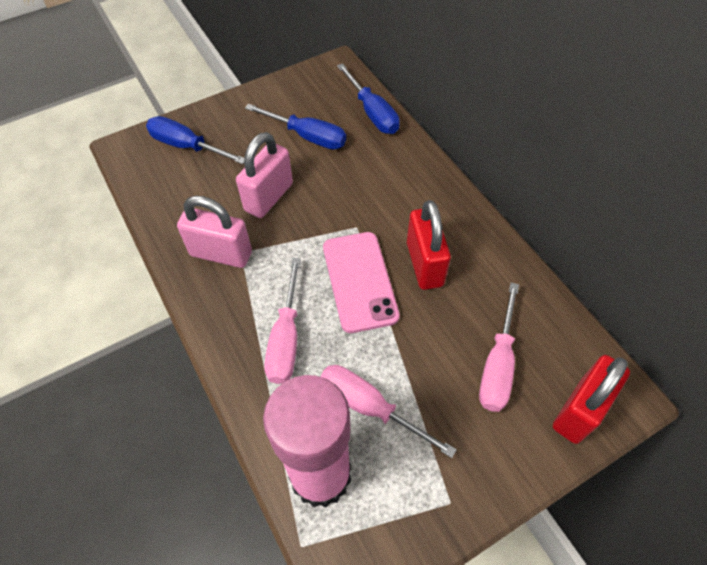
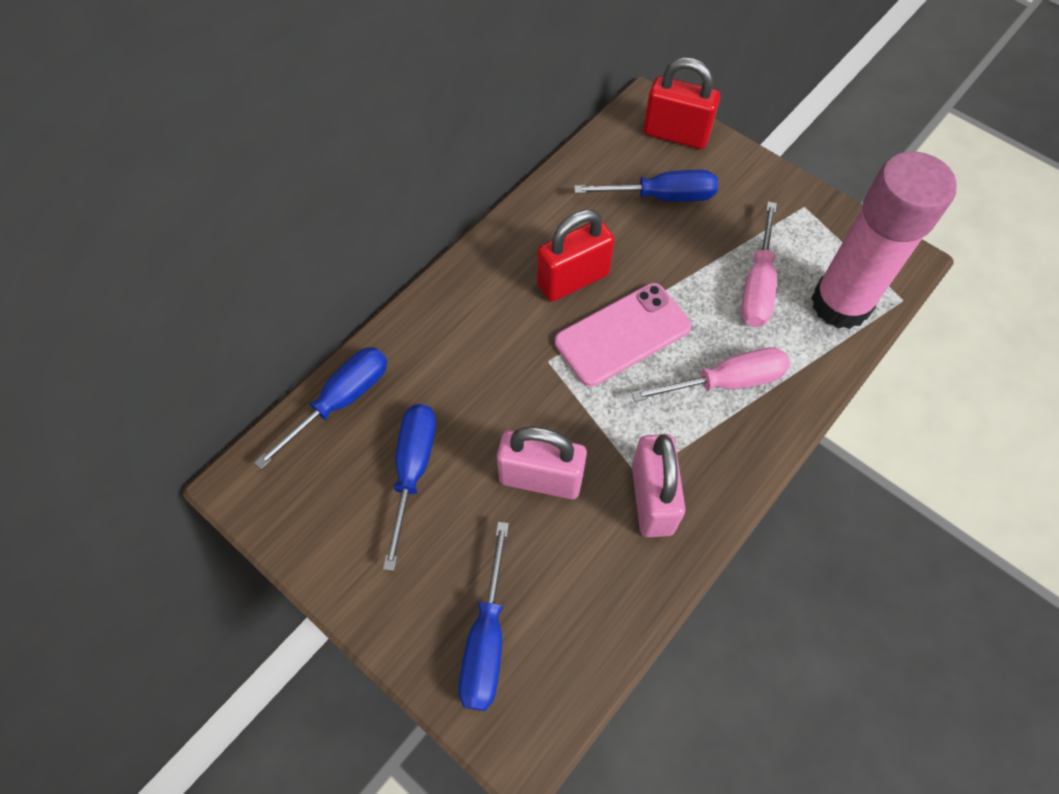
camera: 110 degrees left, 5 degrees up
(497, 365) = (662, 196): pink screwdriver -> blue screwdriver

